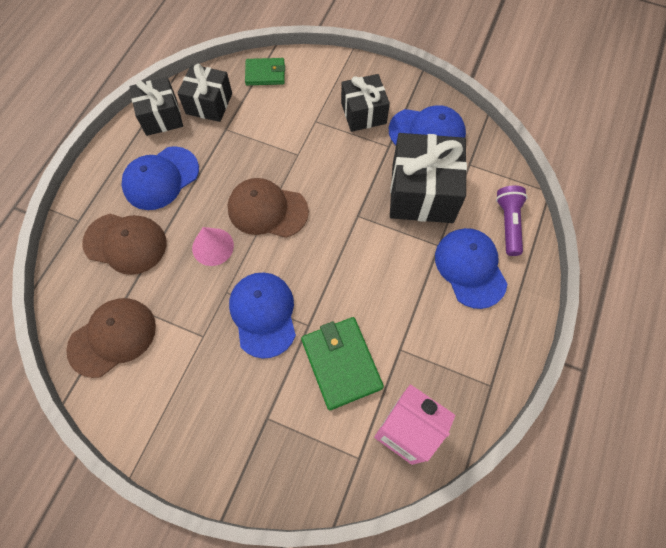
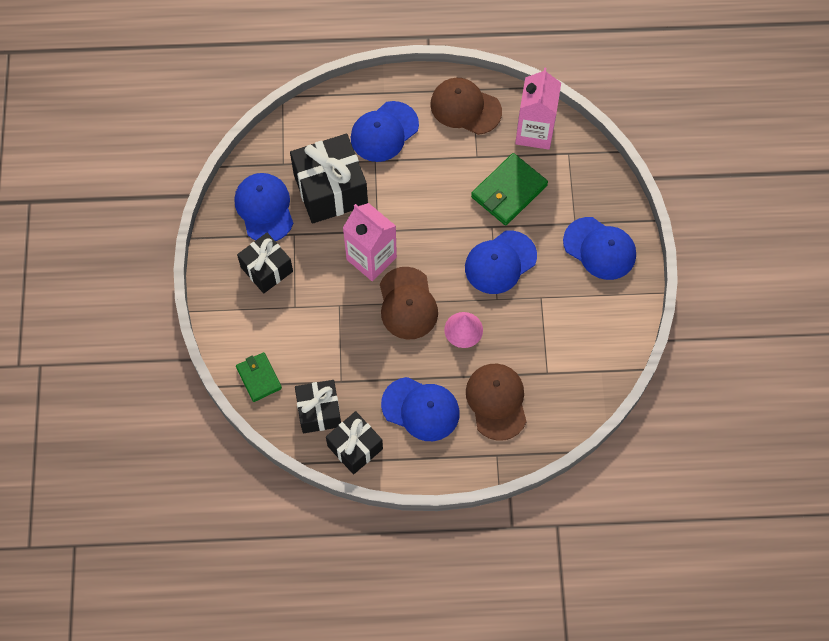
camera: 115 degrees left, 0 degrees up
(113, 337) = (577, 363): brown cap -> brown cap (465, 107)
(221, 430) = (599, 248): none -> blue cap
(330, 198) = (371, 258): none -> pink carton
(508, 224) = (329, 117): purple flashlight -> none

